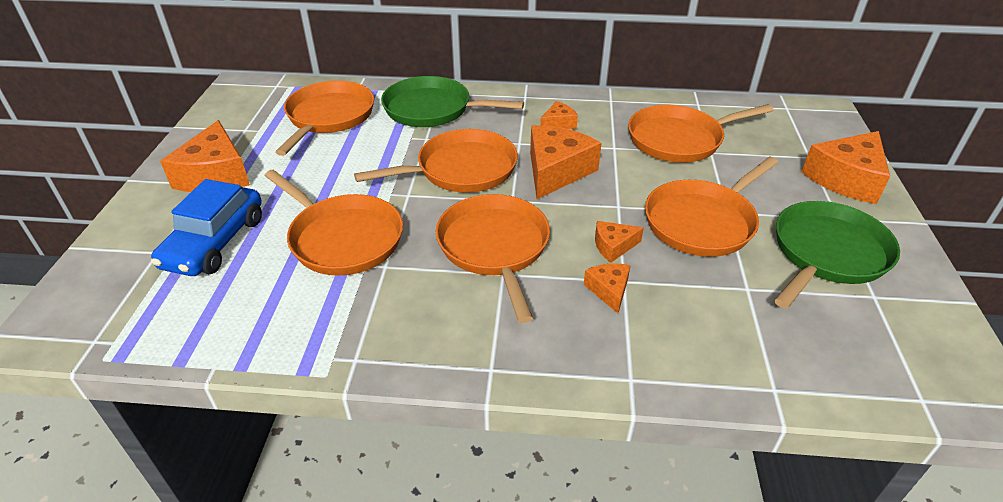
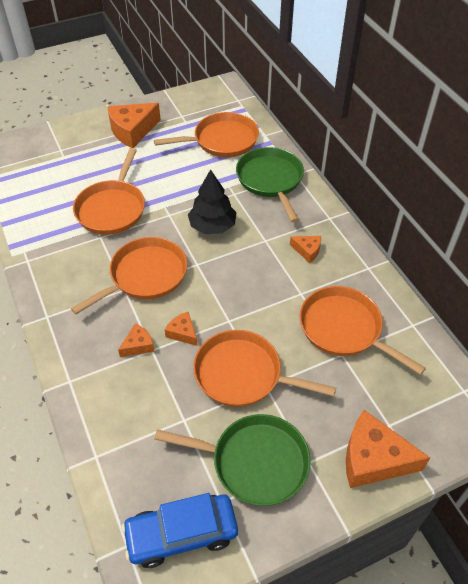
camera: 60 degrees right, 10 degrees up
(215, 242) = (79, 164): blue car -> blue car (181, 534)
(462, 169) = (212, 226): orange pan -> black tree
(556, 171) = (245, 273): orange cheese -> none

